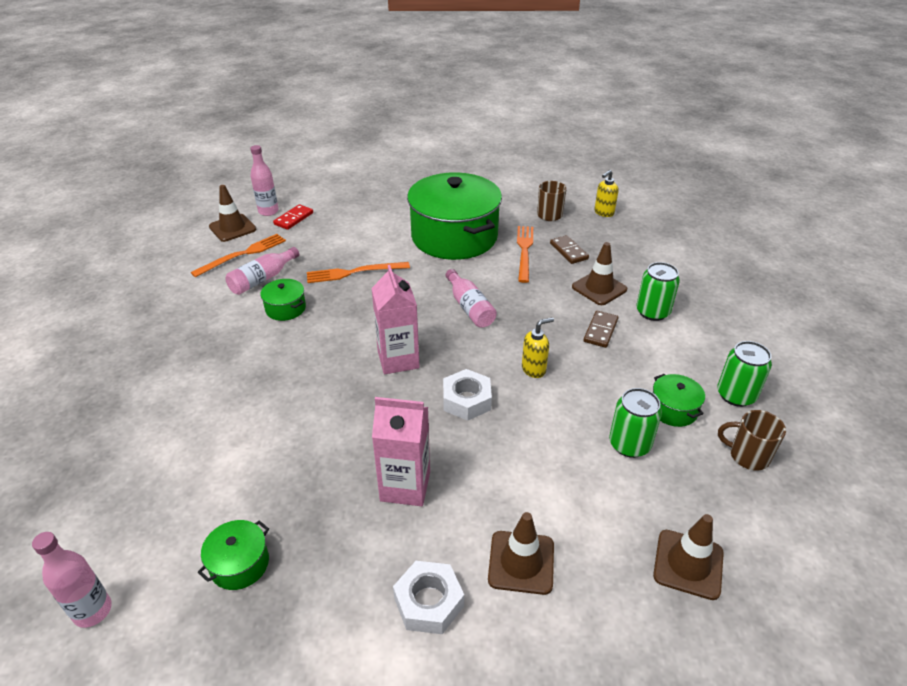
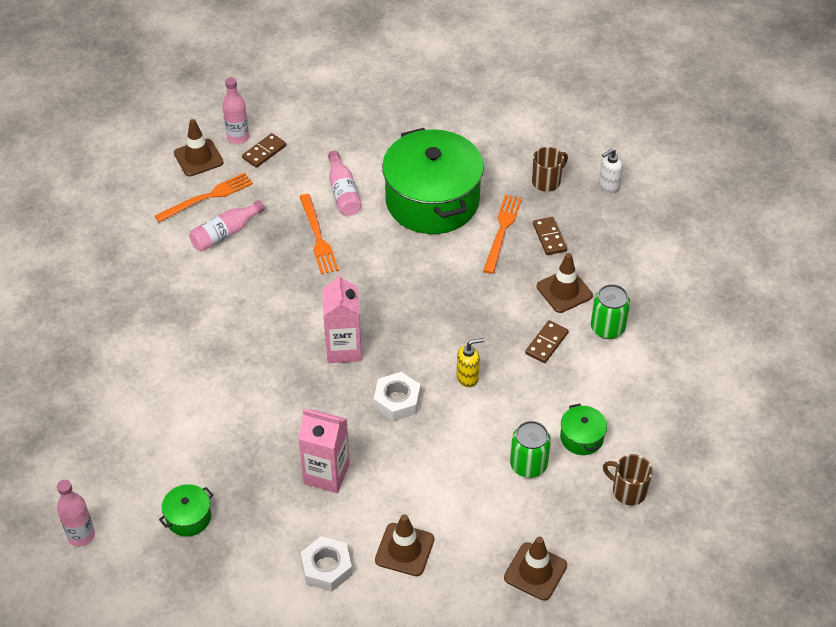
camera: 10 degrees right, 10 degrees up
(285, 308) = (245, 274): green pot -> none
(294, 219) = (264, 152): red domino -> brown domino
(354, 272) = (318, 237): orange fork -> orange fork turned 105 degrees counterclockwise
(469, 307) = (425, 297): pink bottle -> pink bottle (343, 192)
(603, 213) = (608, 186): yellow soap dispenser -> white soap dispenser
(736, 395) = (646, 431): green can -> none

